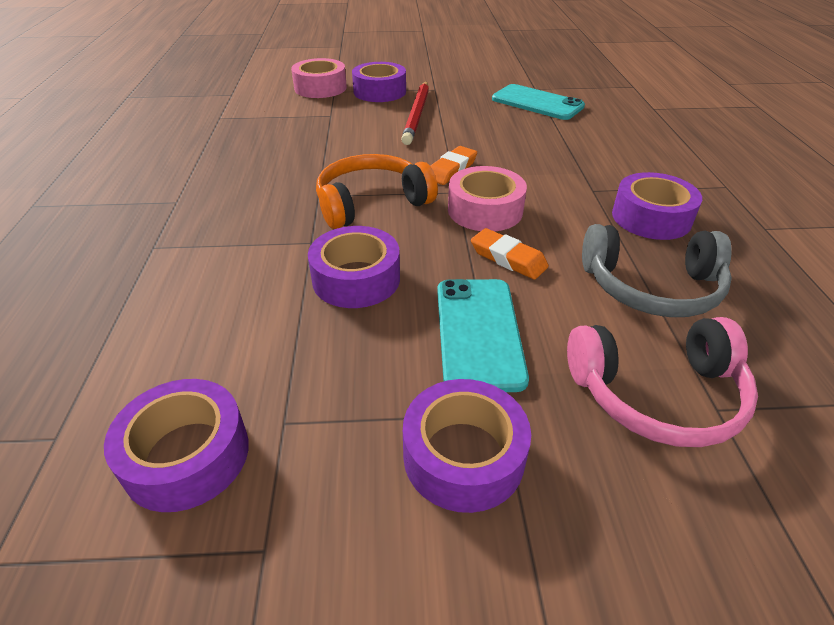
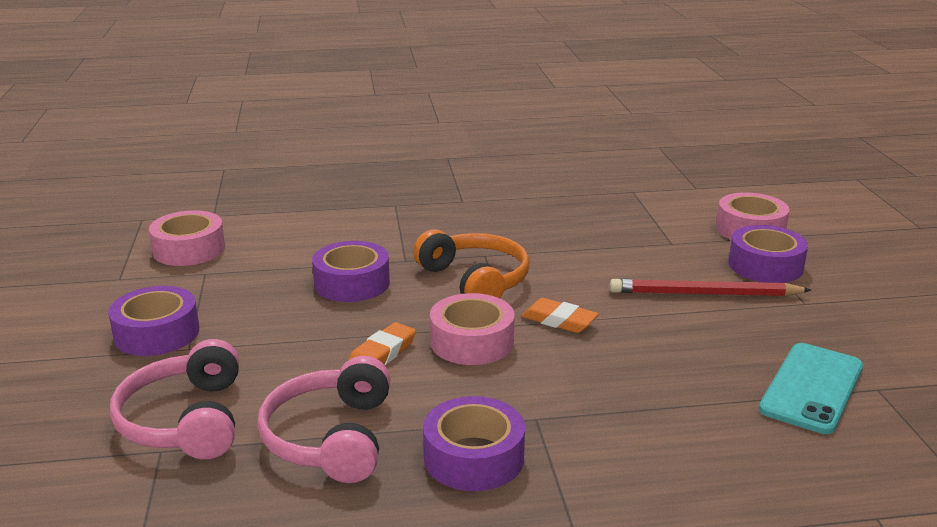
camera: 85 degrees right, 15 degrees down
(187, 455) = (189, 249): purple tape -> pink tape
(478, 333) = (276, 338): turquoise phone -> none
(651, 287) = (330, 437): grey headphones -> pink headphones

